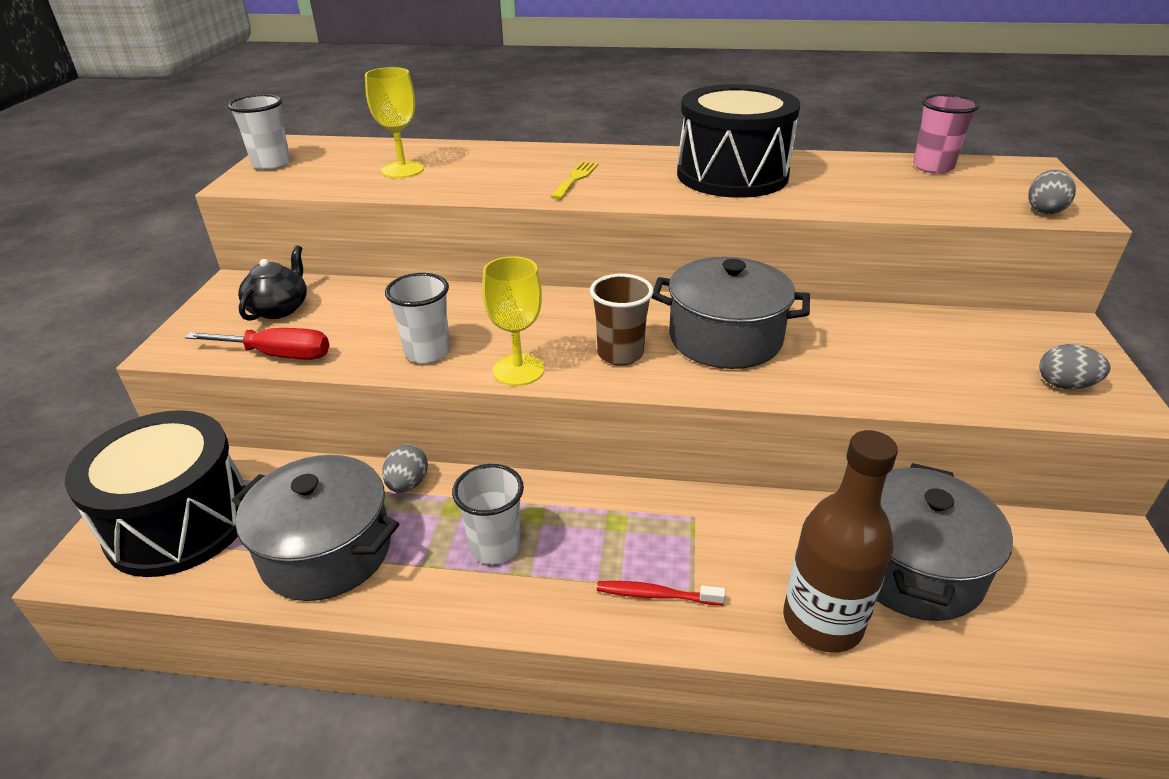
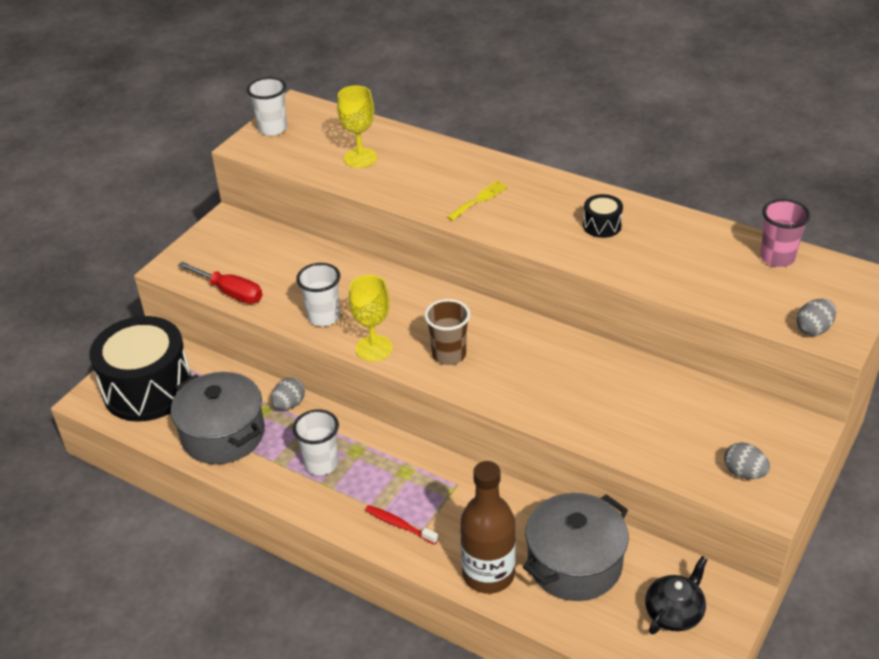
camera: 25 degrees right, 5 degrees up
(279, 308) = (246, 251): black teapot -> black teapot (674, 612)
(725, 338) = (531, 363): grey pot -> none
(732, 175) = (602, 226): black drum -> black drum, size x0.41

